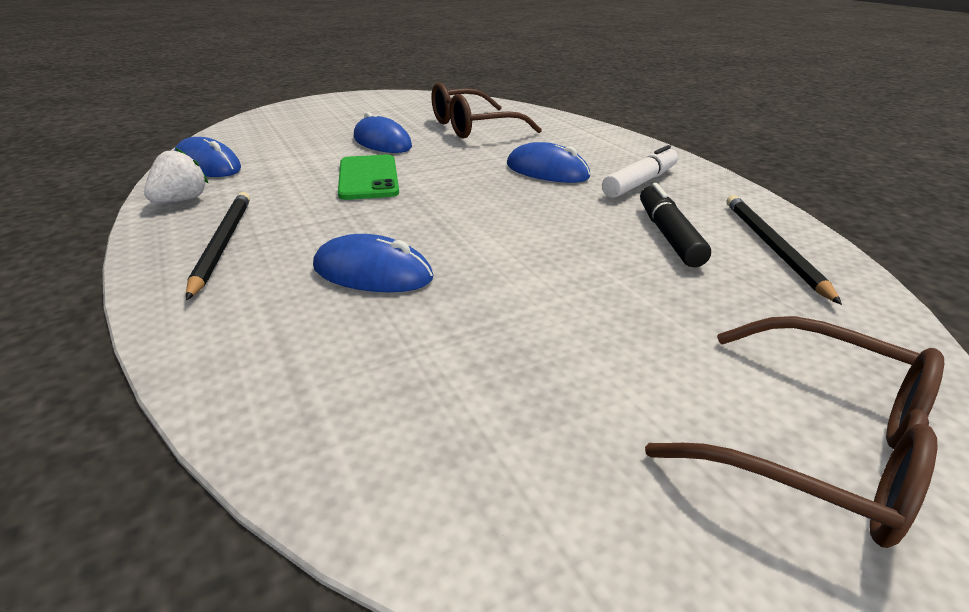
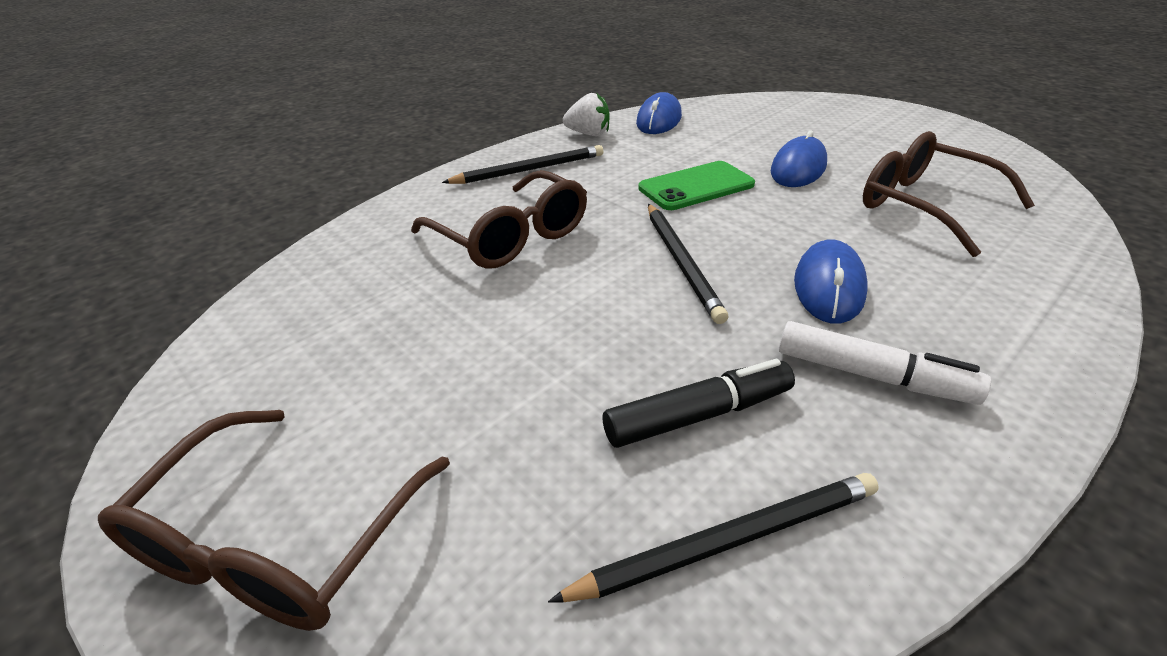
camera: 75 degrees right, 5 degrees up
(372, 273) = (511, 237): blue mouse -> brown glasses
(484, 206) = (681, 262): none -> black pencil

